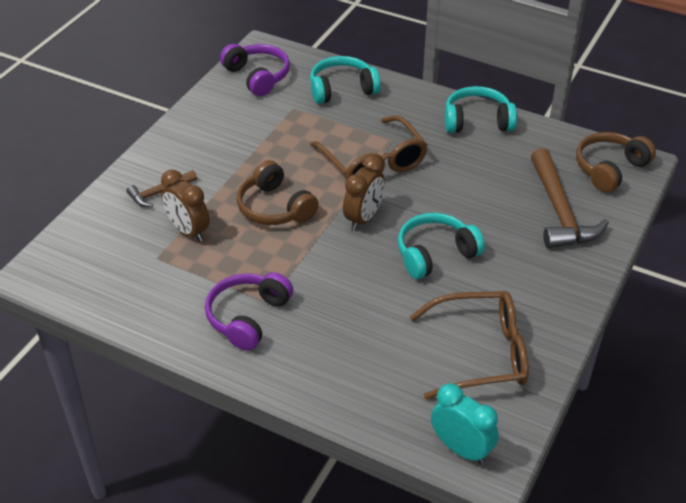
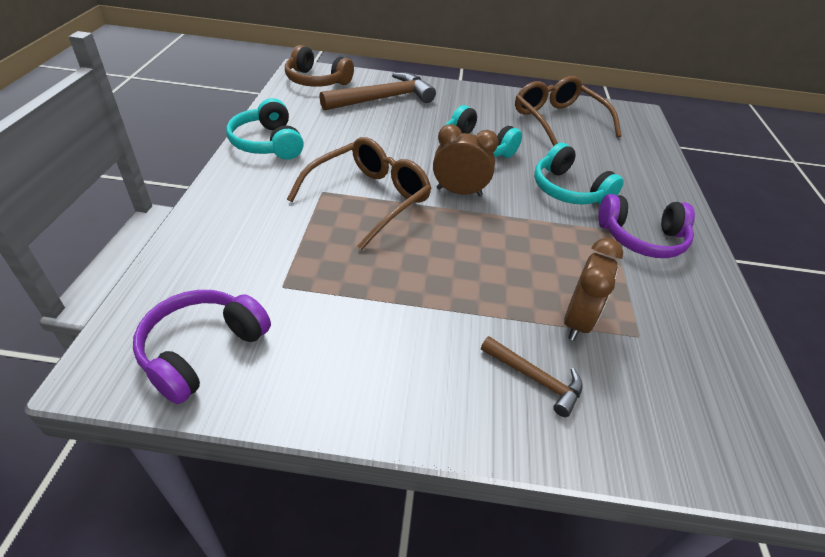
camera: 115 degrees left, 0 degrees up
(274, 207) = (486, 256): brown headphones -> none
(342, 89) = (224, 248): turquoise headphones -> turquoise headphones (568, 190)
(461, 449) = (639, 122): turquoise clock -> none

